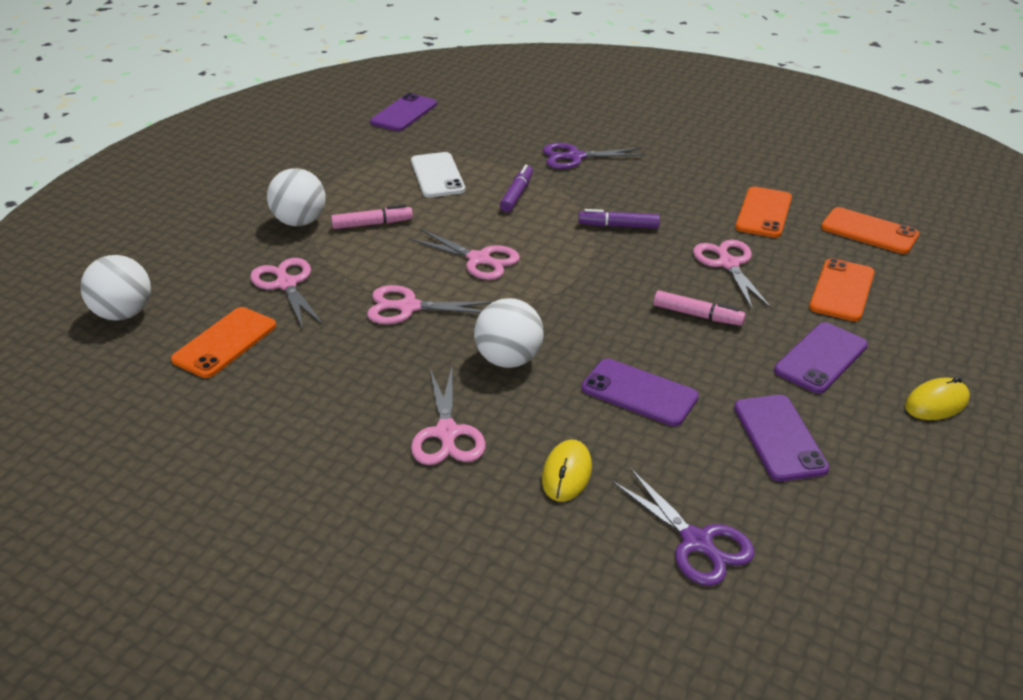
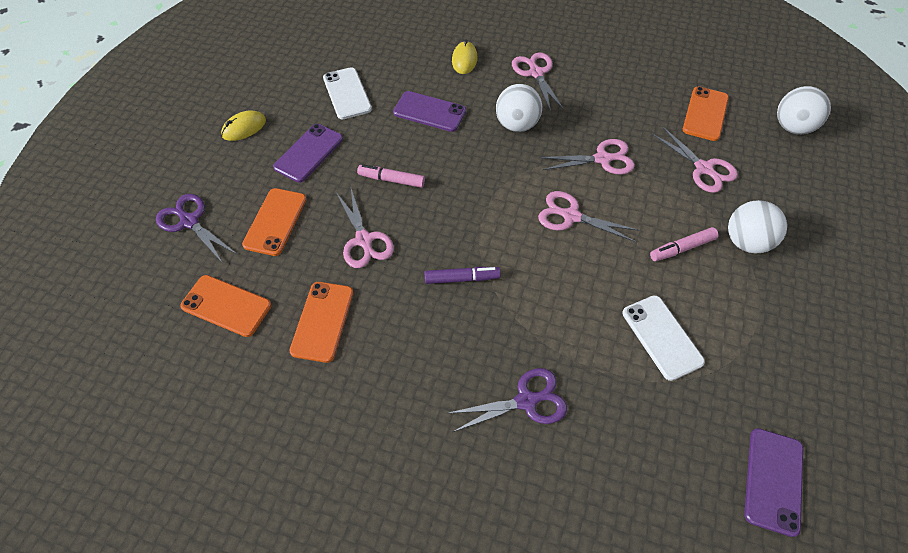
camera: 170 degrees right, 20 degrees up
(517, 194) = (569, 315): purple marker -> none
(697, 542) = (396, 36): purple scissors -> purple scissors (189, 221)
(779, 437) = (347, 93): purple phone -> white phone

